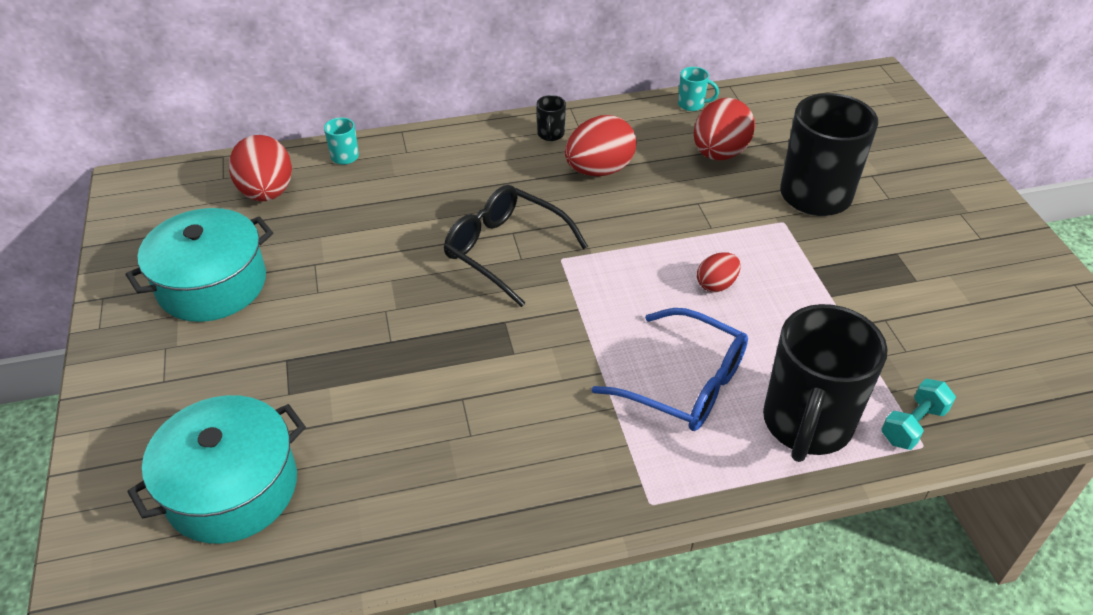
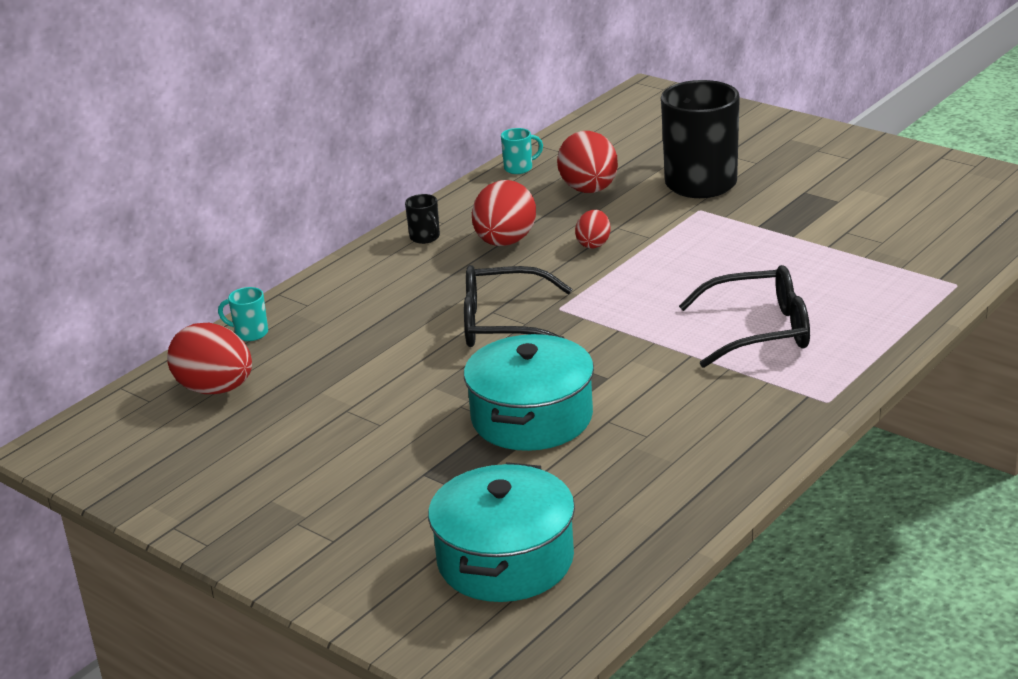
camera: 35 degrees left, 15 degrees down
(212, 284) = (270, 467): turquoise pot -> turquoise pot (532, 417)
(684, 383) = (759, 331): blue glasses -> black glasses
(716, 284) = (702, 267): red egg -> red egg (594, 244)
(806, 424) = (871, 311): black mug -> none
(913, 425) = (937, 277): turquoise dumbbell -> none

